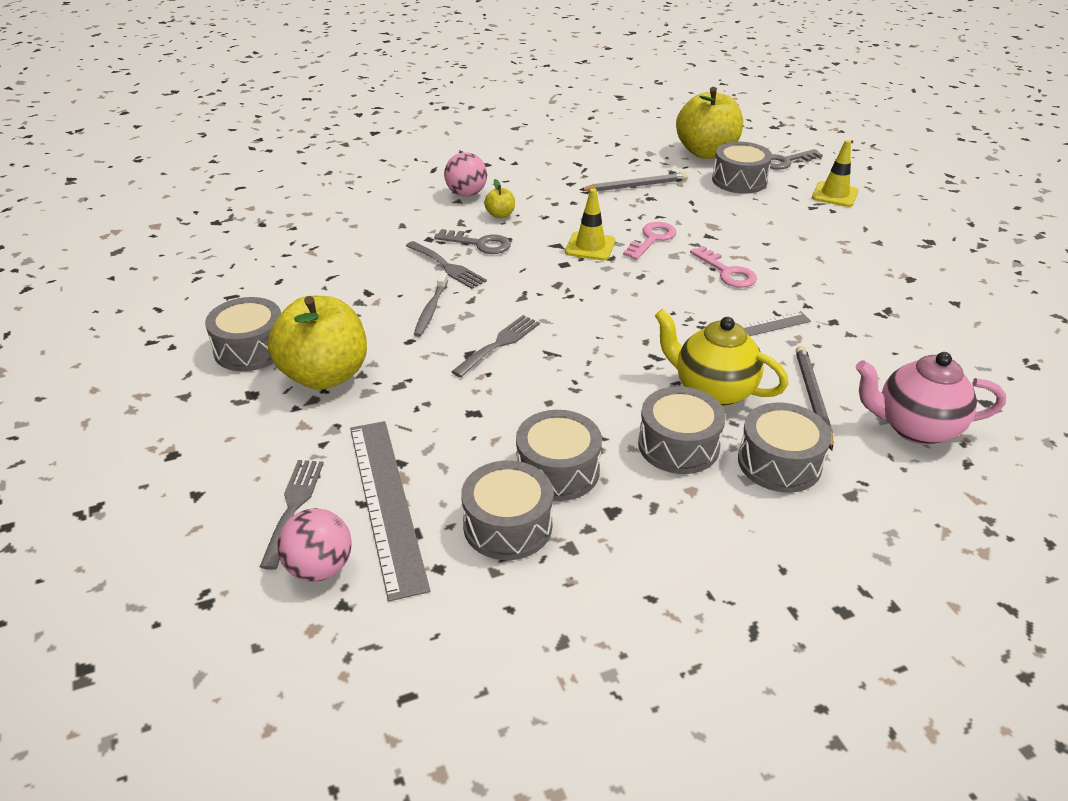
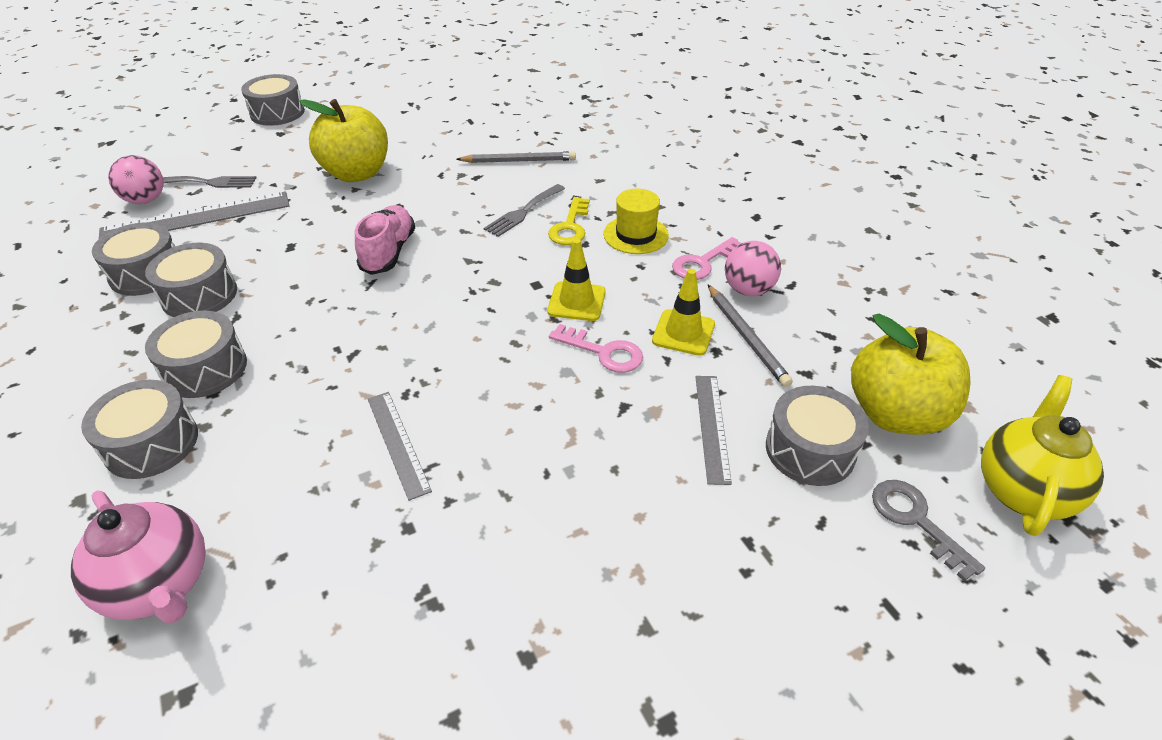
camera: 85 degrees right, 5 degrees up
(250, 349) = (396, 139): grey drum -> grey drum (277, 113)
(430, 310) = (447, 210): grey toothbrush -> none
(466, 194) = (677, 210): pink ball -> pink ball (748, 290)
(479, 244) = (570, 227): grey key -> yellow key
(499, 344) = (388, 252): grey fork -> pink shoe
(500, 215) = (636, 235): yellow apple -> yellow hat
(712, 391) = (283, 396): yellow teapot -> yellow teapot (1022, 490)
(724, 207) = (712, 427): none -> grey ruler
(727, 272) = (529, 421): pink key -> pink key (703, 263)
(813, 398) = (248, 484): grey pencil -> grey pencil (519, 161)
(834, 194) = (809, 583): yellow traffic cone -> yellow traffic cone (683, 333)
(915, 428) = (161, 585): pink teapot -> pink teapot turned 135 degrees clockwise

